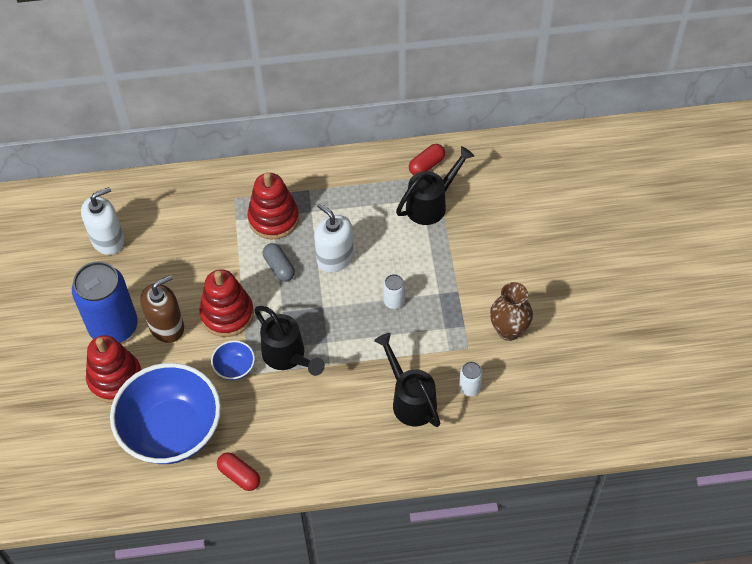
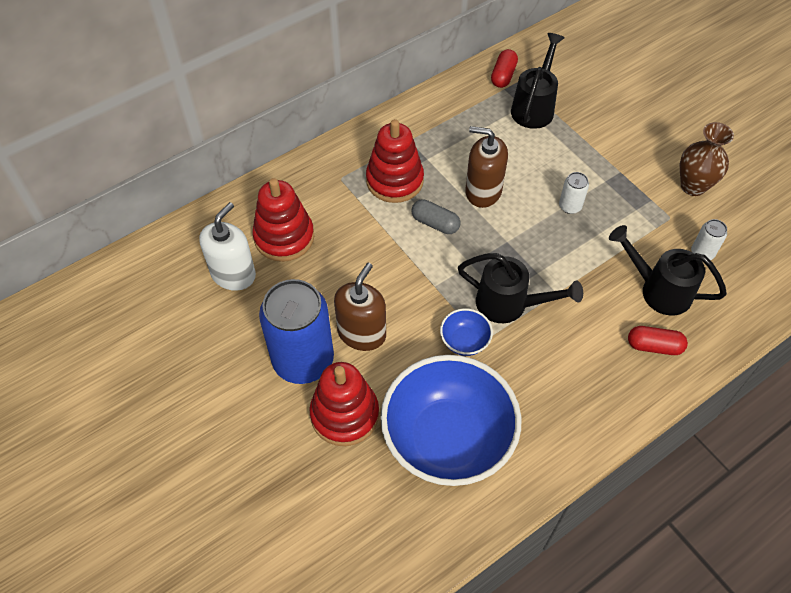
camera: 30 degrees left, 0 degrees up
(227, 314) = (416, 291): red stacking toy -> red stacking toy (284, 237)
(239, 475) = (554, 450): red capsule -> red capsule (654, 346)
(335, 258) = (483, 191): white soap dispenser -> brown soap dispenser

